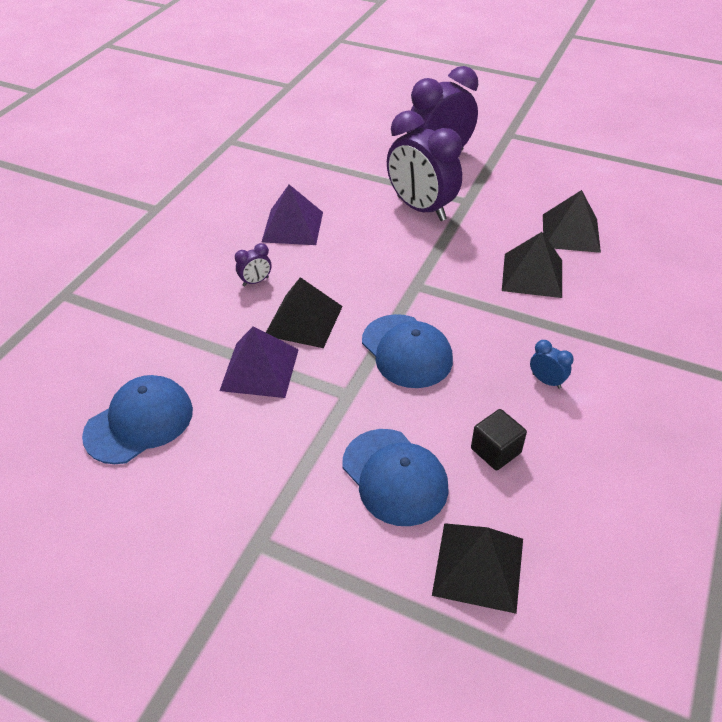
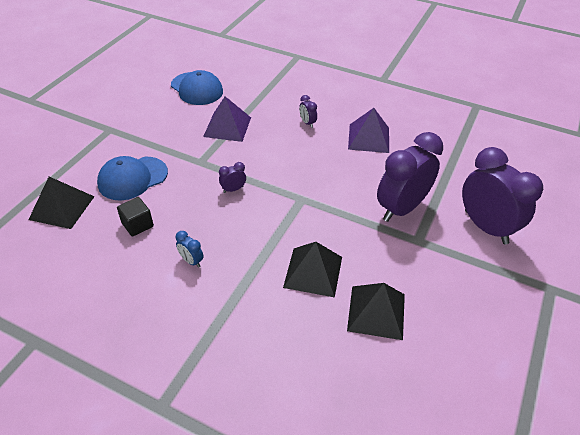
camera: 90 degrees right, 0 degrees up
(304, 320) = (268, 143): black pyramid -> none
(406, 351) = (233, 189): blue cap -> purple clock
(546, 381) = (191, 261): blue clock -> blue clock turned 90 degrees clockwise

